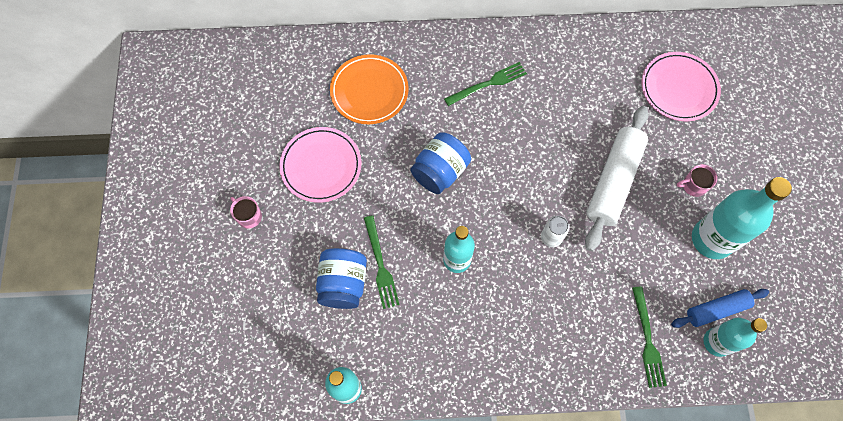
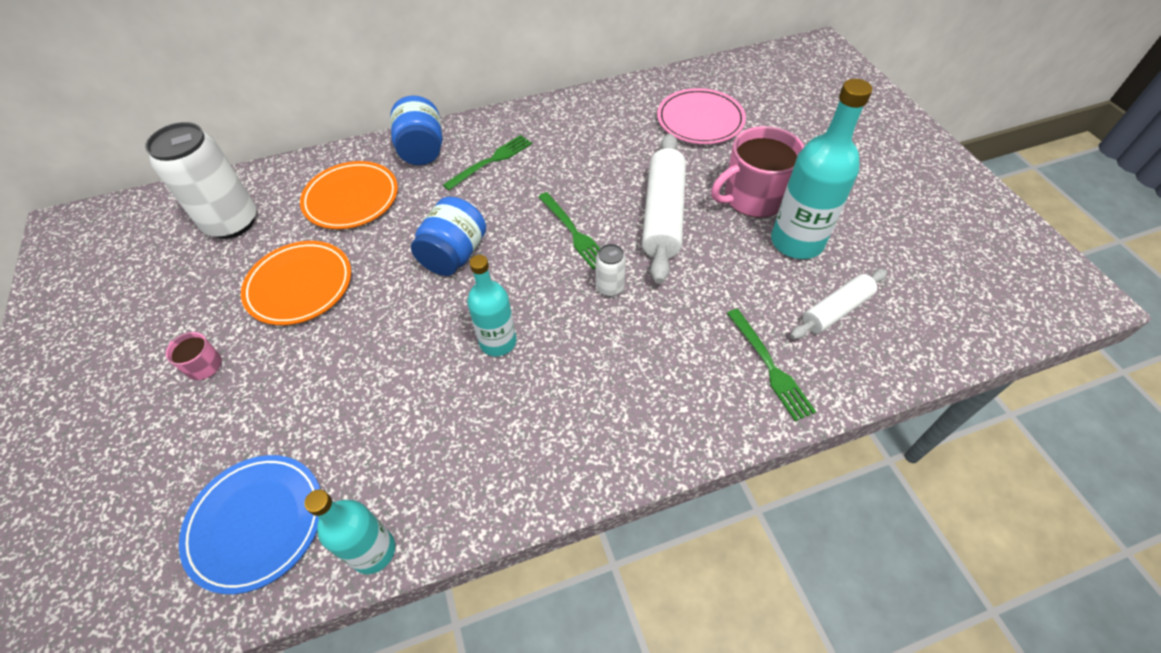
camera: 15 degrees left, 15 degrees down
(275, 89) = (232, 222): none -> white can
(277, 347) = (256, 523): none -> blue plate
(321, 166) = (299, 285): pink plate -> orange plate
(343, 284) = (347, 411): blue jar -> blue jar (422, 150)
(380, 265) = (396, 375): green fork -> green fork (573, 232)
(693, 185) = (753, 198): pink mug -> pink mug, size x2.13
(716, 309) = (836, 310): blue rolling pin -> white rolling pin
(717, 342) = (853, 344): turquoise bottle -> none

